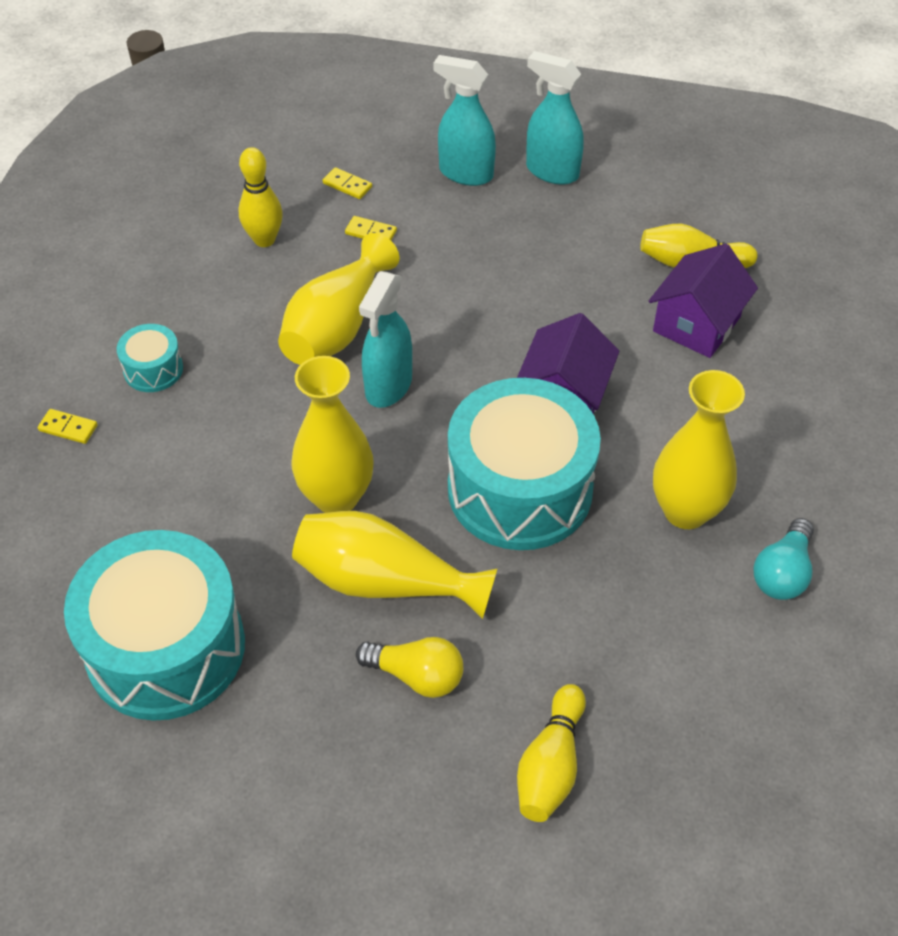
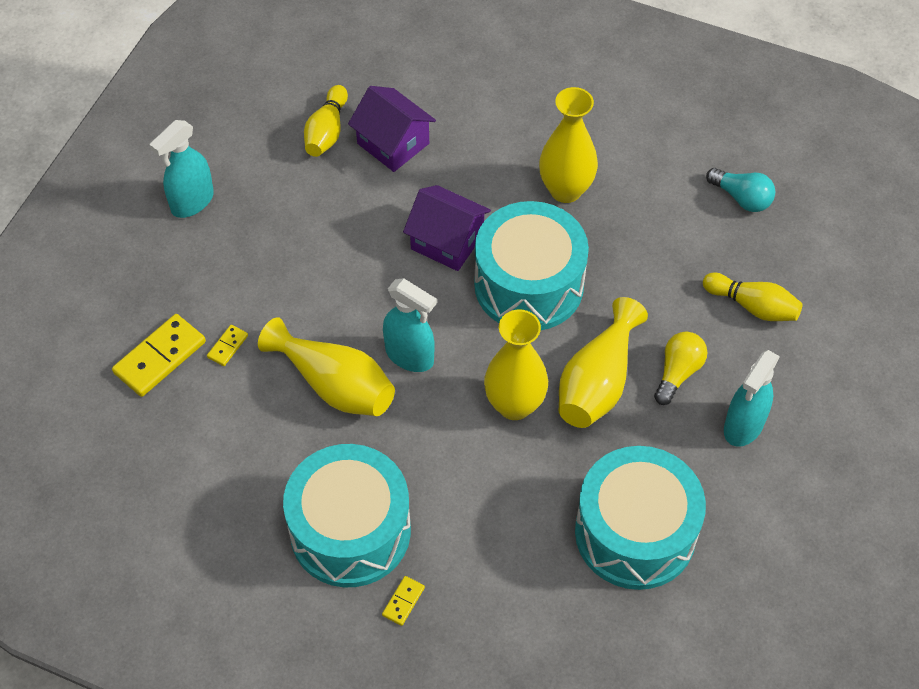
camera: 80 degrees left, 5 degrees up
(153, 369) = (350, 531): turquoise drum -> turquoise drum, size x2.29
(264, 240) = (212, 431): yellow bowling pin -> none
(347, 185) = (160, 357): yellow domino -> yellow domino, size x2.04
(465, 173) = (173, 265): turquoise spray bottle -> turquoise spray bottle (743, 426)
(782, 572) = (624, 149): turquoise light bulb -> turquoise light bulb (741, 198)

